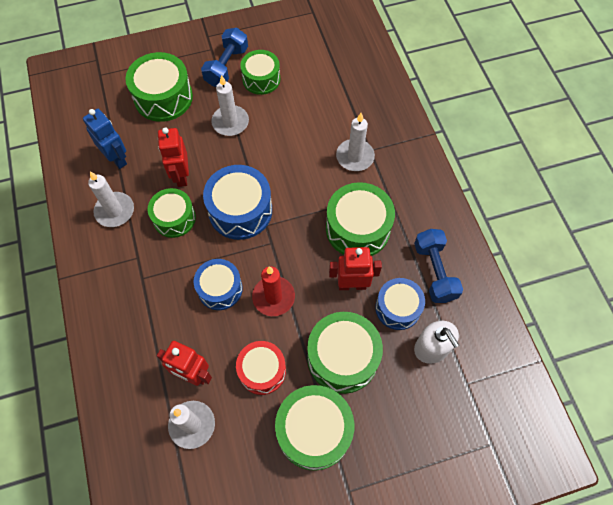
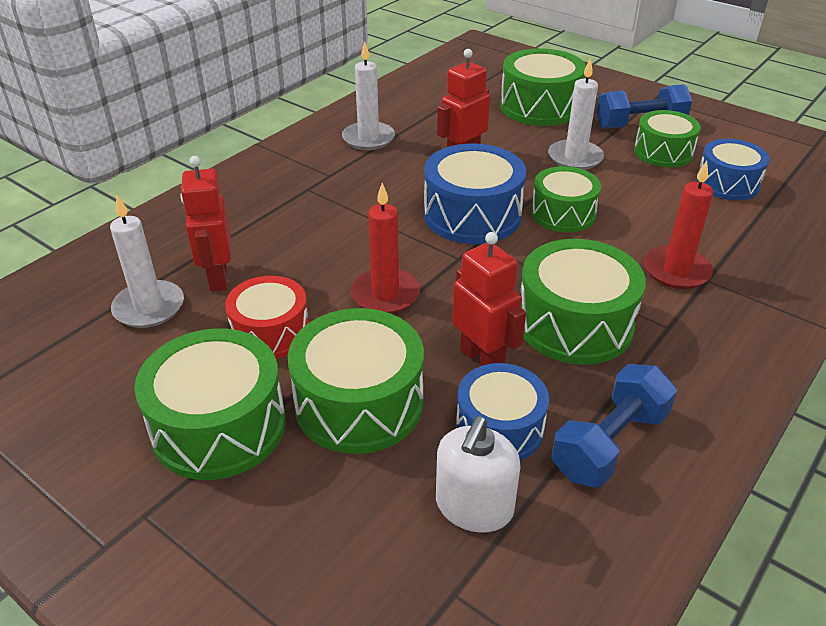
camera: 55 degrees right, 25 degrees down
(117, 158) = (430, 113): blue robot -> none
(174, 218) = (405, 176): green drum -> green drum (563, 213)
(220, 289) = (351, 247): blue drum -> blue drum (727, 183)
(355, 157) = (676, 271): white candle -> red candle

